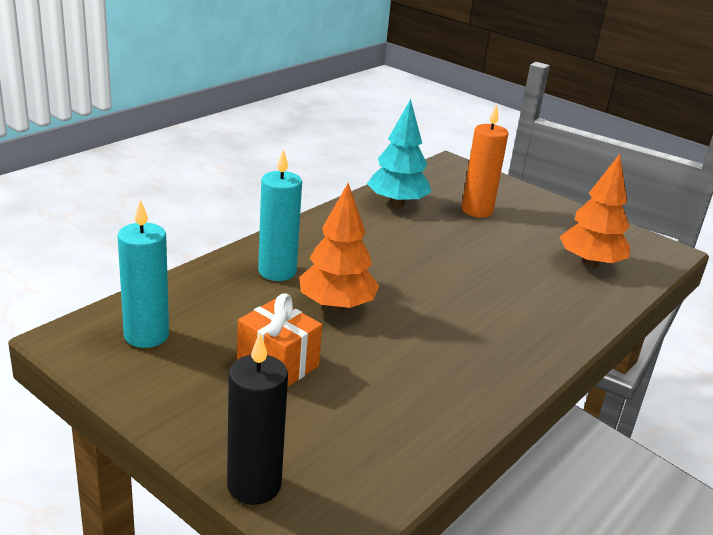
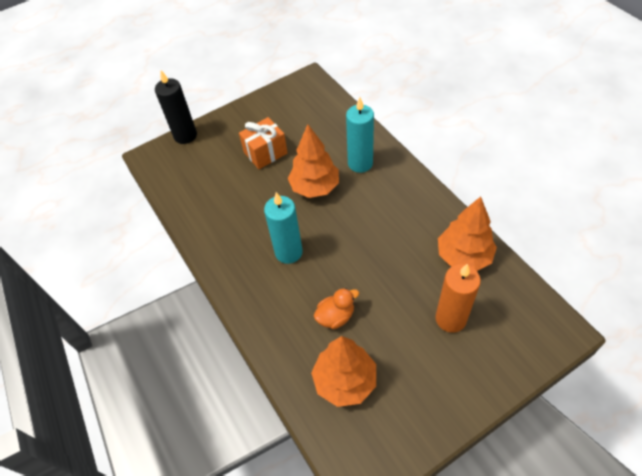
camera: 115 degrees right, 25 degrees up
(146, 335) = (304, 105): turquoise candle -> turquoise candle (288, 252)
(397, 203) = (463, 256): turquoise tree -> orange tree
(524, 274) = (335, 316): none -> orange duck

